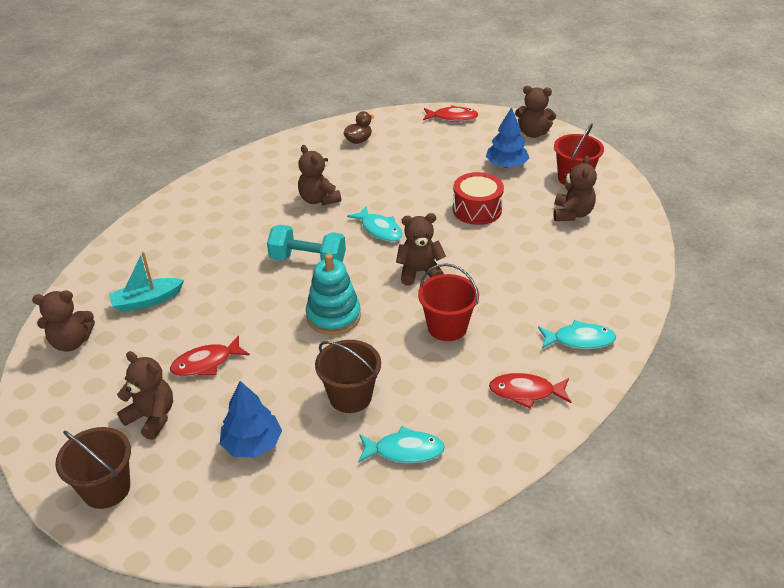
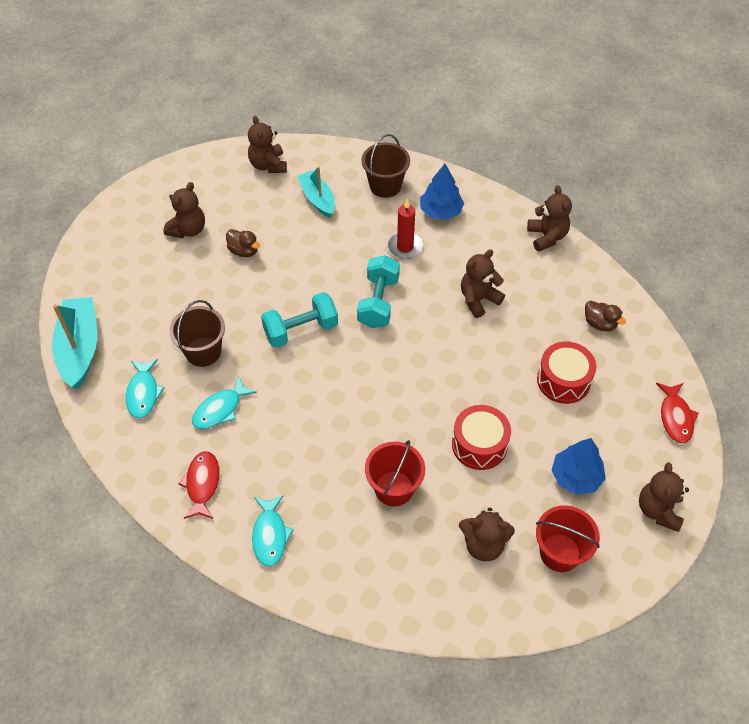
camera: 85 degrees right, 15 degrees up
(106, 489) = (124, 219): brown bucket -> brown bucket (385, 186)
(206, 363) = (244, 251): red fish -> brown duck
(240, 240) = (405, 247): none -> red candle
(252, 444) = (158, 294): blue tree -> blue tree (440, 211)
(327, 524) = (80, 348): none -> turquoise boat
(333, 316) = (301, 330): turquoise stacking toy -> turquoise dumbbell
(379, 229) = (433, 356): turquoise fish -> turquoise fish (220, 409)
(414, 163) = (563, 380): none -> red drum
(419, 272) = (367, 394): brown teddy bear -> brown teddy bear (547, 237)
(447, 327) = (287, 420): red bucket -> red bucket (394, 488)

